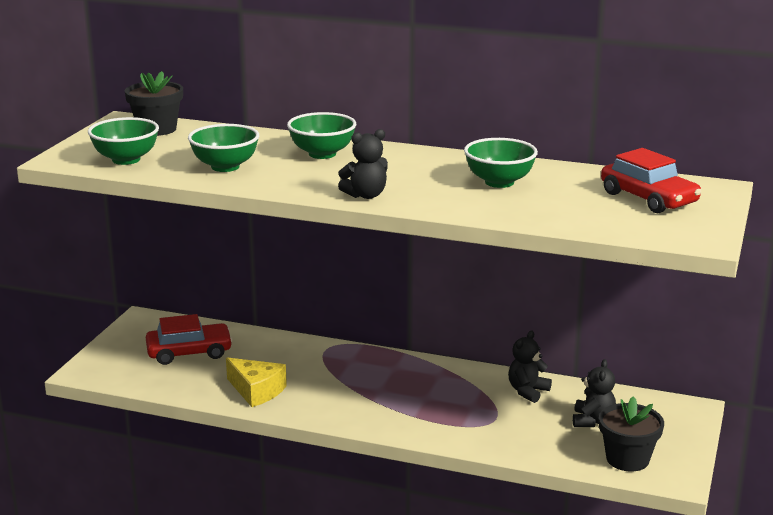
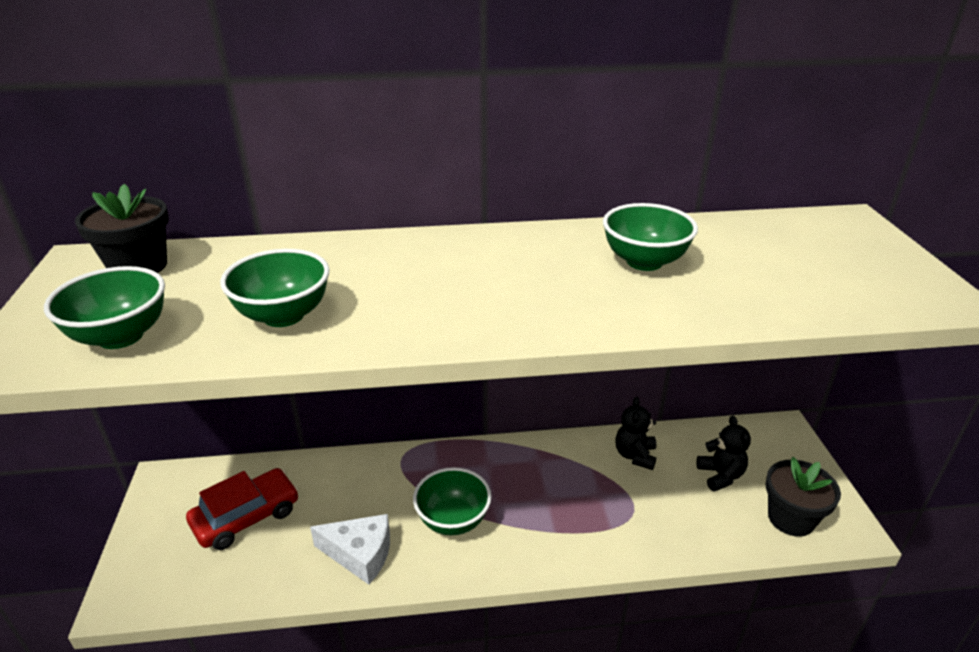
camera: 25 degrees left, 10 degrees up
(256, 391) = (360, 554): yellow cheese -> white cheese
(322, 154) = (397, 262): green bowl -> green bowl (453, 520)
(366, 195) = (516, 323): black teddy bear -> none
(648, 198) = (816, 249): red car -> none

